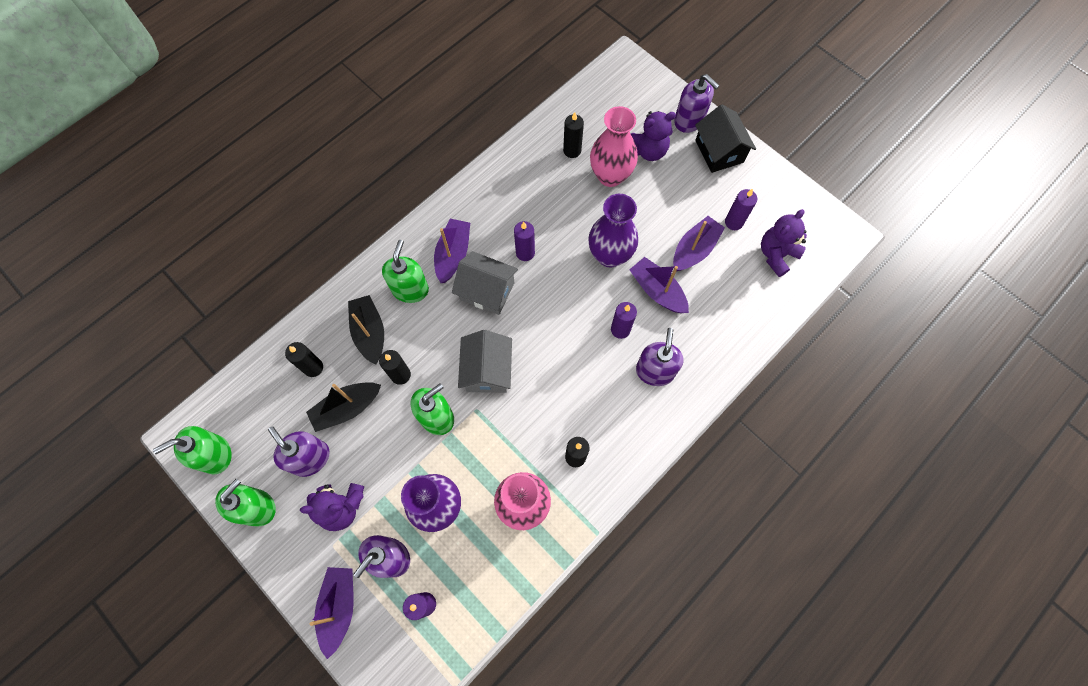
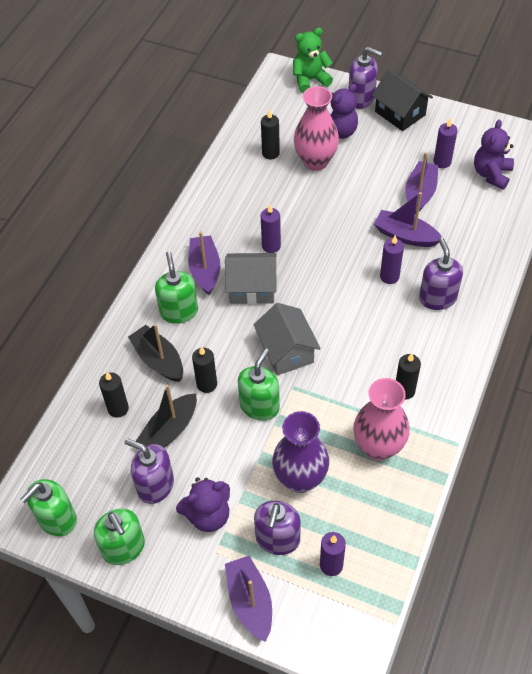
camera: 20 degrees left, 15 degrees down
(257, 507) = (124, 548): green soap dispenser -> green soap dispenser turned 135 degrees clockwise
(610, 255) = (348, 222): purple vase -> none
(649, 81) = (310, 80): none -> green teddy bear

